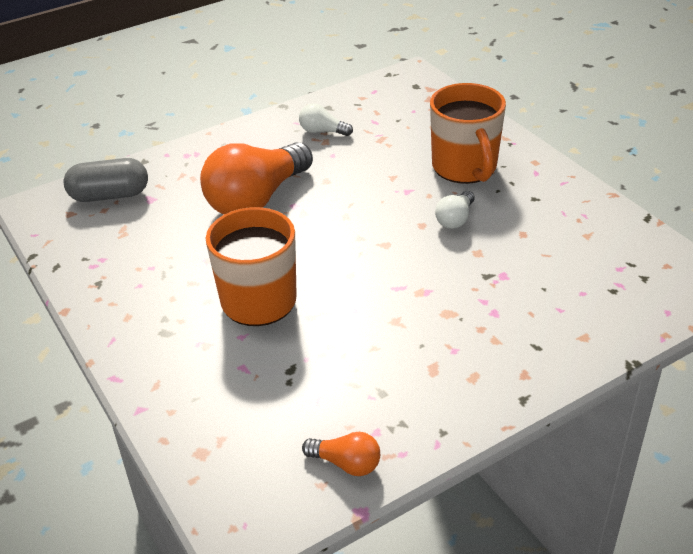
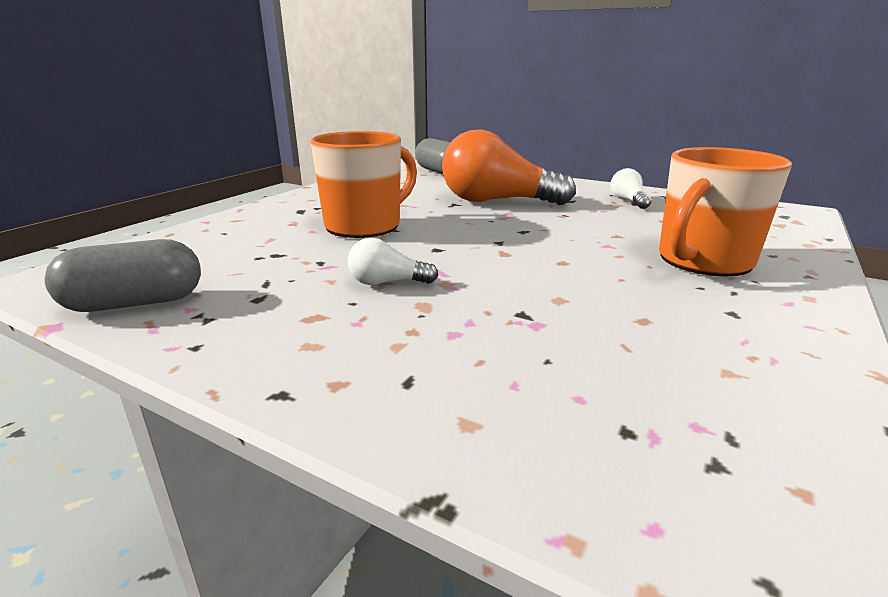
camera: 60 degrees right, 15 degrees down
(346, 463) = (135, 303): orange light bulb -> grey capsule
(455, 219) = (600, 275): white light bulb -> white light bulb (387, 282)

